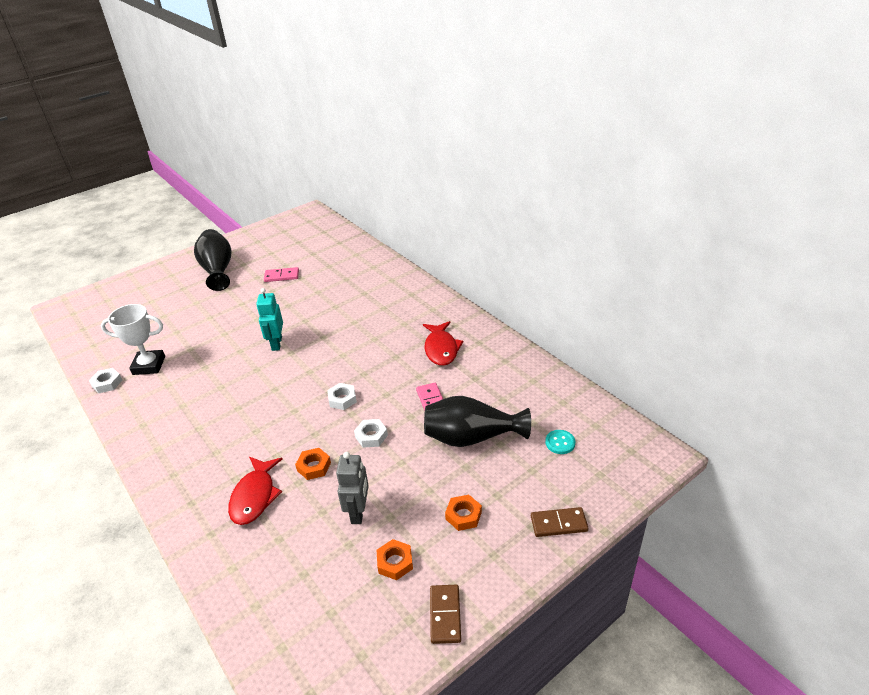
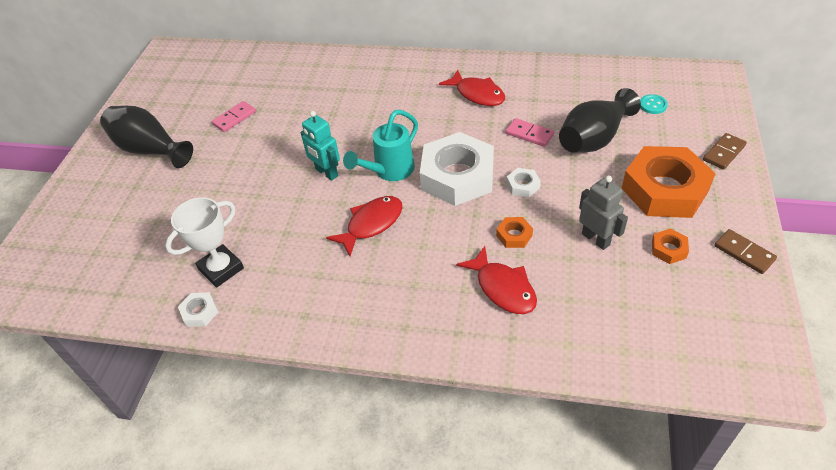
camera: 40 degrees left, 10 degrees up
(251, 395) = (371, 224): none -> red fish
(310, 367) = (389, 171): none -> turquoise watering can
(342, 399) = (457, 176): white nut -> white nut, size x2.44
(463, 515) = (664, 189): orange nut -> orange nut, size x2.44

